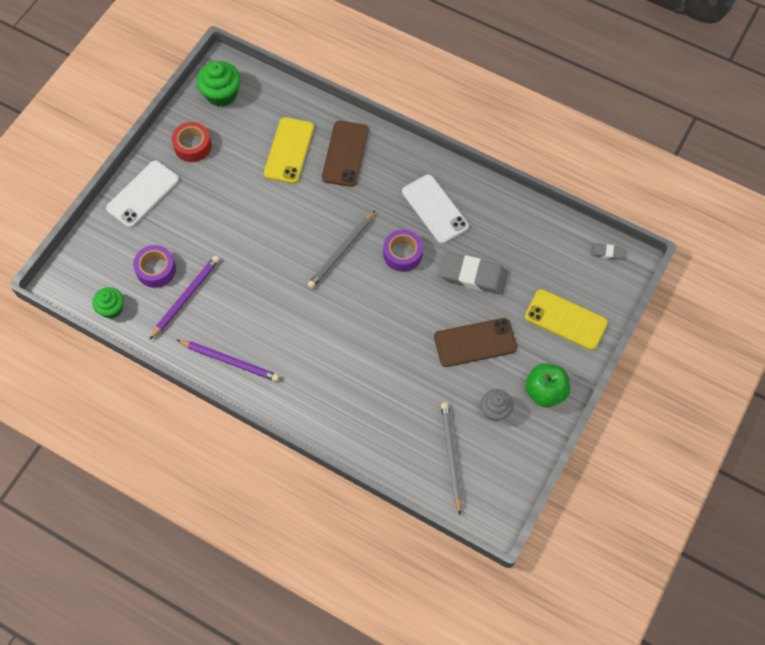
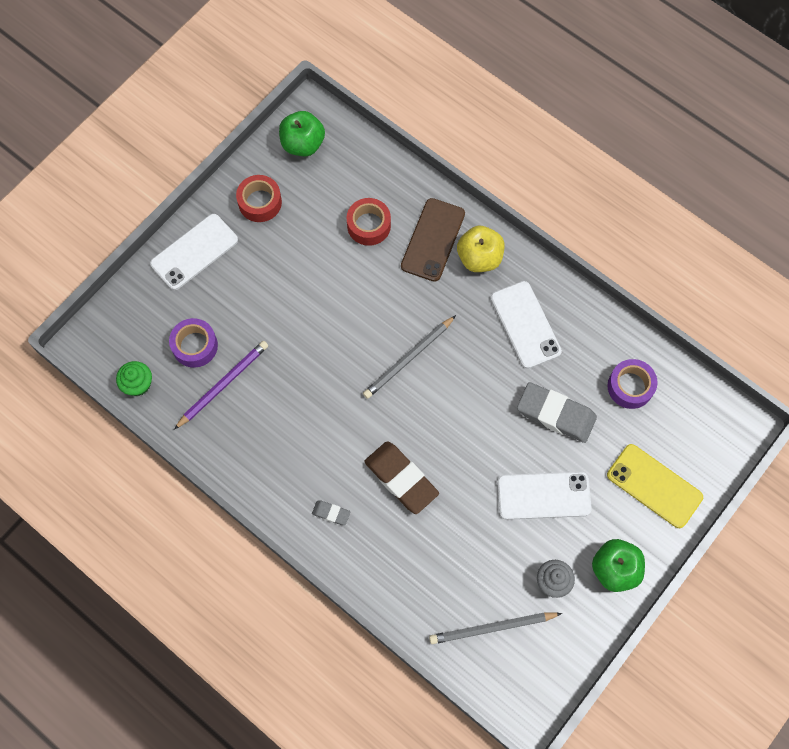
camera: 10 degrees right, 5 degrees up
(221, 94) = (303, 144): green cupcake -> green apple
(230, 361) = (260, 469): purple pencil -> none
(289, 150) = (369, 225): yellow phone -> red tape
(352, 349) = (401, 479): none -> brown eraser
(387, 162) = (479, 258): none -> yellow apple
(402, 254) = (478, 373): purple tape -> purple tape (630, 386)
(451, 456) = (492, 628): grey pencil -> grey pencil turned 105 degrees counterclockwise
(475, 343) = (543, 496): brown phone -> white phone
(606, 252) = (716, 411): grey eraser -> grey eraser (331, 513)

